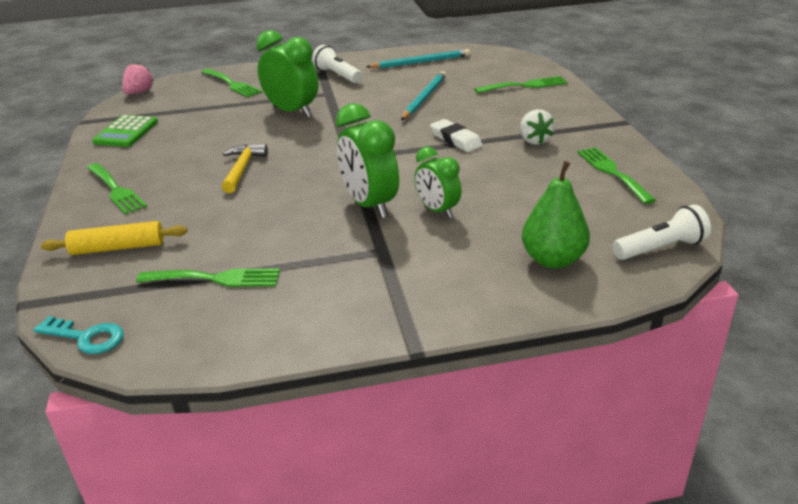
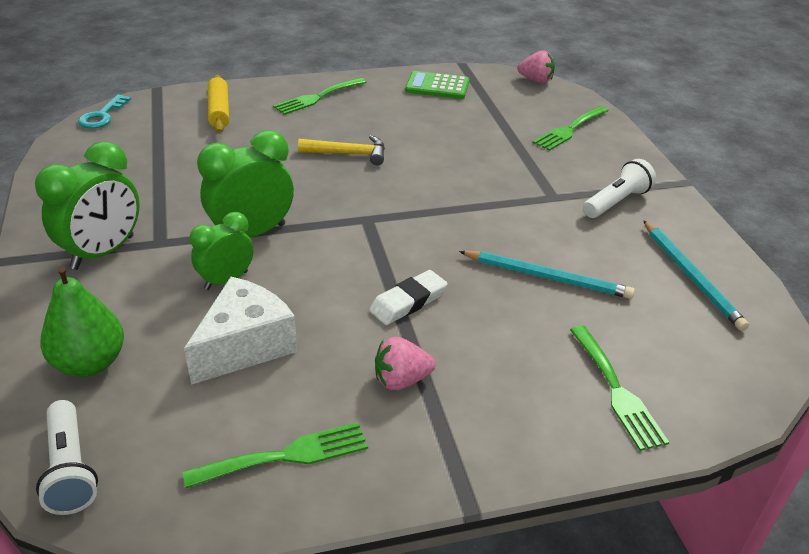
camera: 85 degrees right, 5 degrees up
(216, 278) = (153, 158): green fork -> none
(292, 112) = (492, 174): green clock -> green clock (103, 252)
(515, 195) = (245, 346): none -> white cheese
(534, 140) = (401, 380): white strawberry -> pink strawberry

